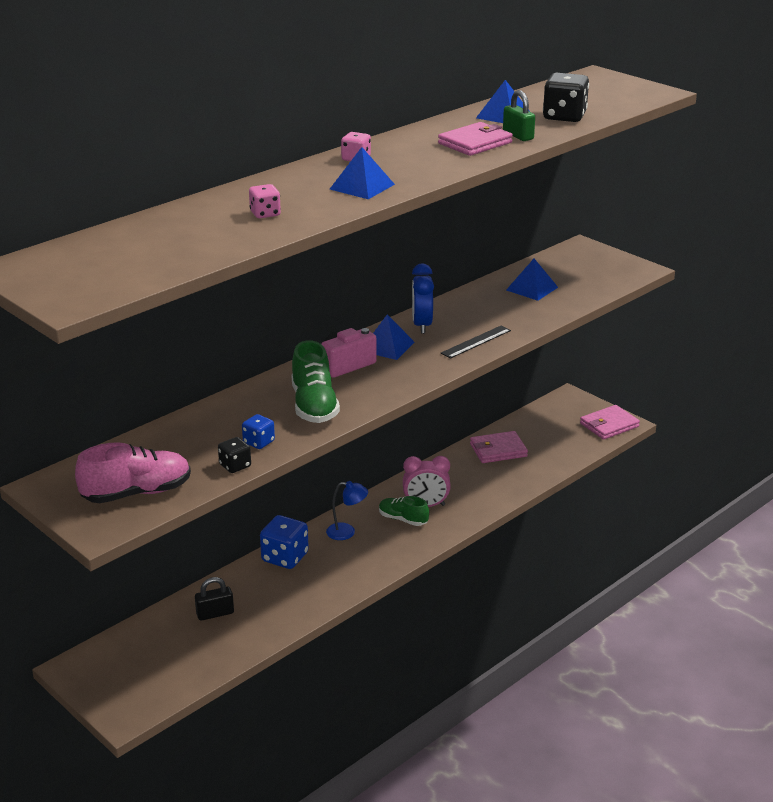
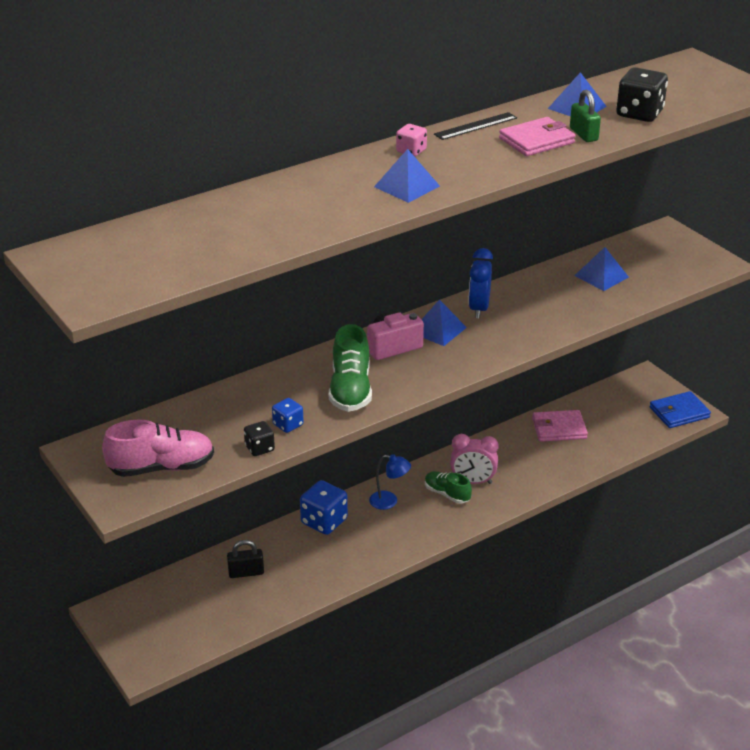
camera: 10 degrees right, 5 degrees up
(265, 214) = (303, 212): pink dice -> none
(476, 342) = (528, 333): black ruler -> black ruler (475, 126)
(609, 425) = (679, 412): pink wallet -> blue wallet

